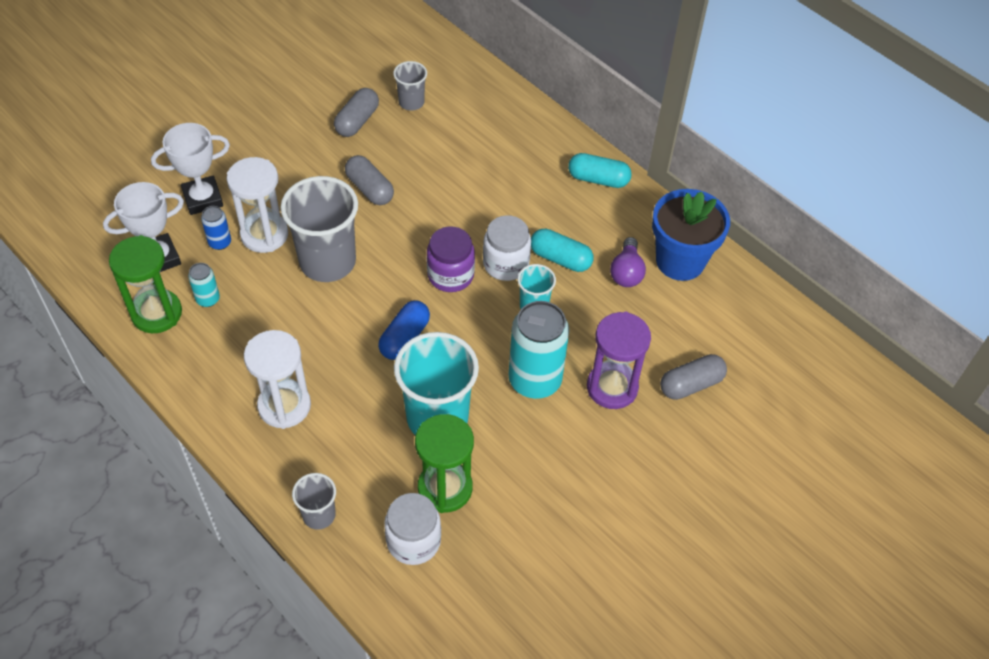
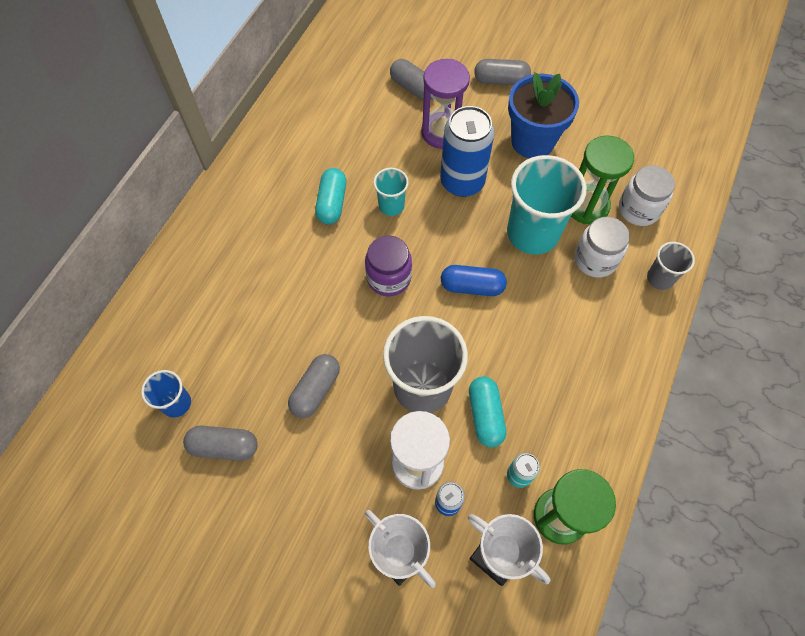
camera: 110 degrees left, 10 degrees up
(284, 406) = (587, 349): white hourglass -> none
(411, 102) = (176, 403): grey cup -> blue cup
(506, 264) = (356, 240): white jar -> white jar (595, 259)
(535, 380) = (462, 182): turquoise can -> blue can
(598, 179) = (226, 203): turquoise capsule -> turquoise capsule (485, 415)
(626, 272) = (325, 154): purple light bulb -> none
(669, 482) = (501, 80): none -> grey capsule
(680, 261) = (297, 123): blue flower pot -> blue flower pot (532, 141)

